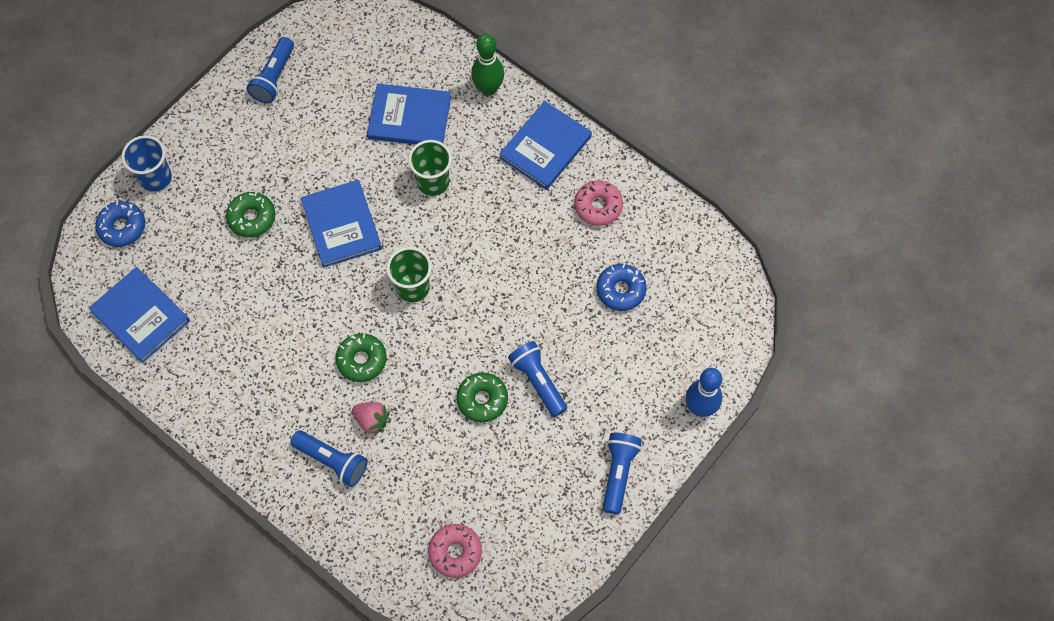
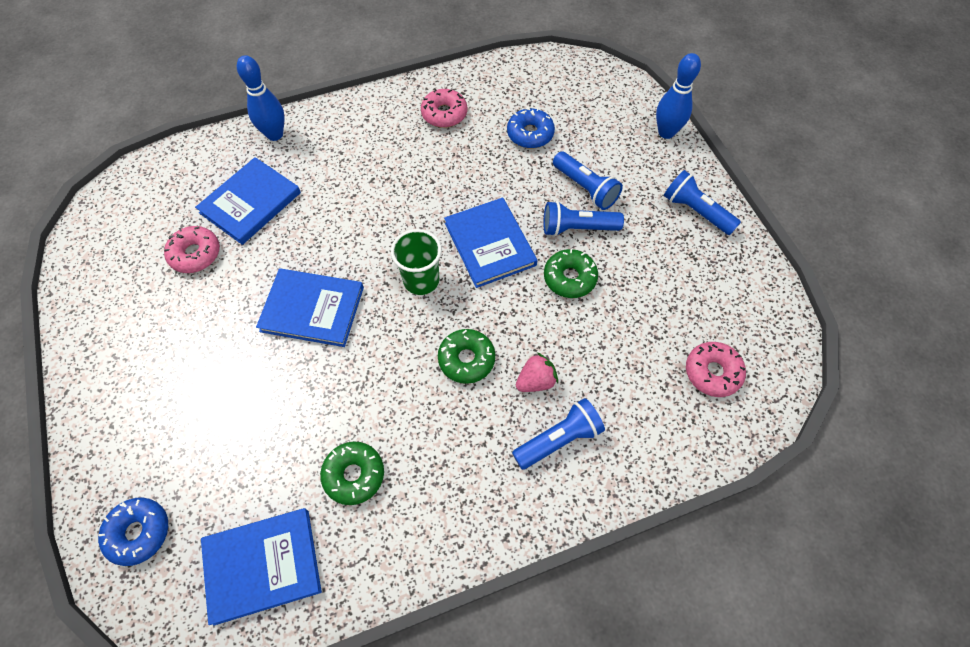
camera: 60 degrees left, 5 degrees down
(156, 178) = (112, 464): blue cup -> none
(252, 218) = (239, 387): green donut -> green donut (354, 475)
(274, 77) = (106, 293): blue flashlight -> blue flashlight (585, 188)
(340, 112) = (195, 254): none -> pink donut
(433, 182) = (329, 215): green cup -> none
(488, 89) = (275, 134): green bowling pin -> blue bowling pin
(545, 147) = (362, 122): blue book -> blue book (490, 244)

